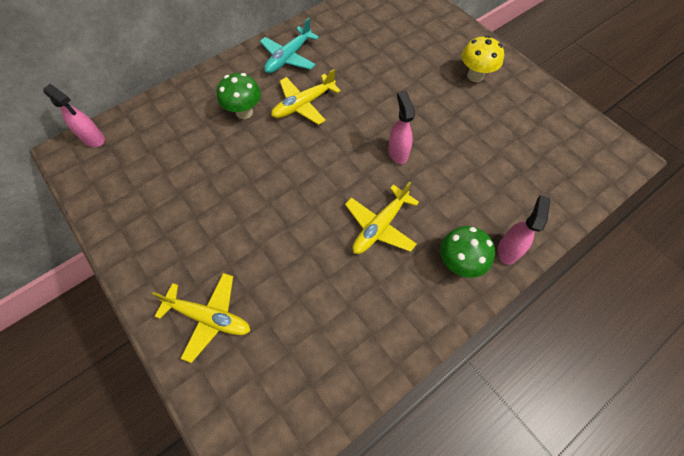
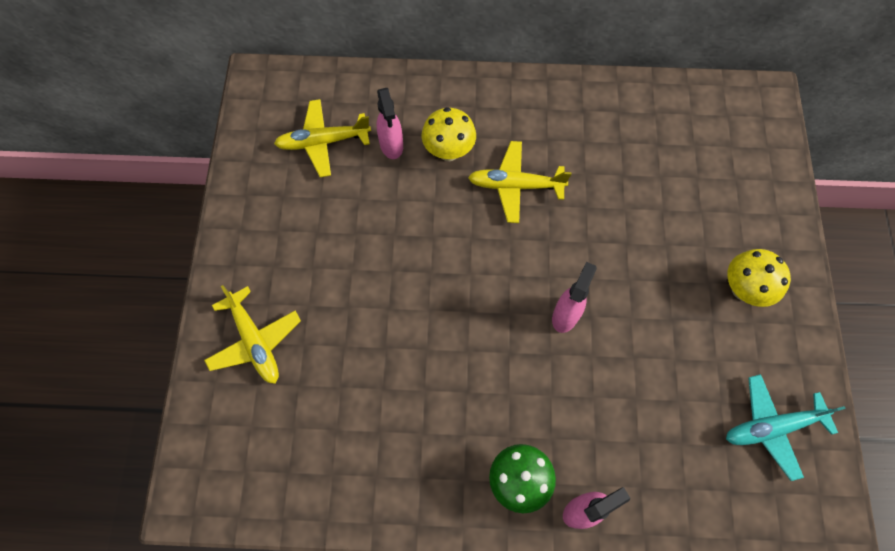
camera: 40 degrees right, 5 degrees up
(94, 139) = (290, 82): pink spray bottle -> pink spray bottle (391, 145)
(244, 112) = (448, 151): green mushroom -> yellow mushroom
(288, 57) = (547, 116): turquoise plane -> turquoise plane (772, 427)
(380, 226) = (475, 379): yellow plane -> yellow plane (323, 142)

